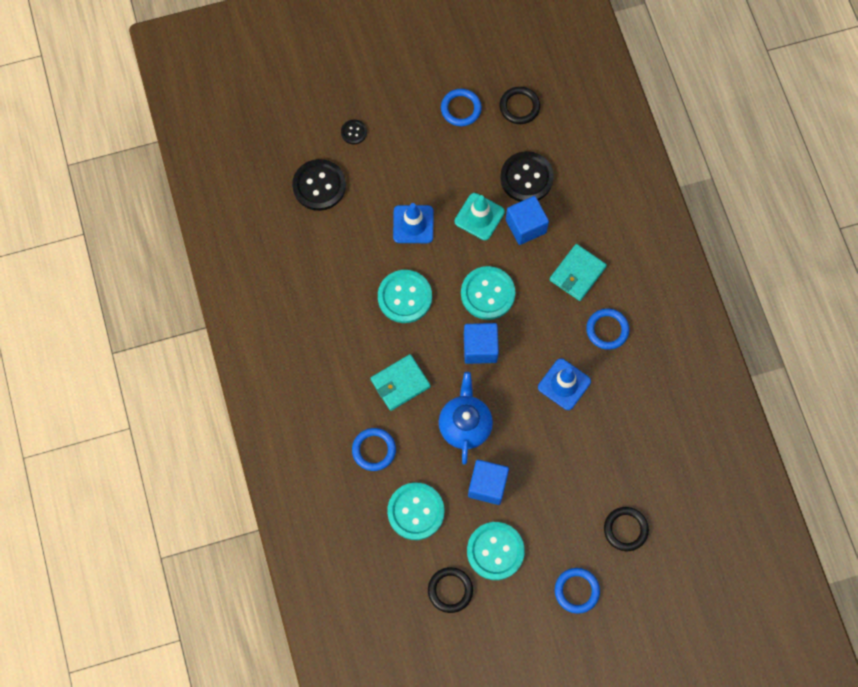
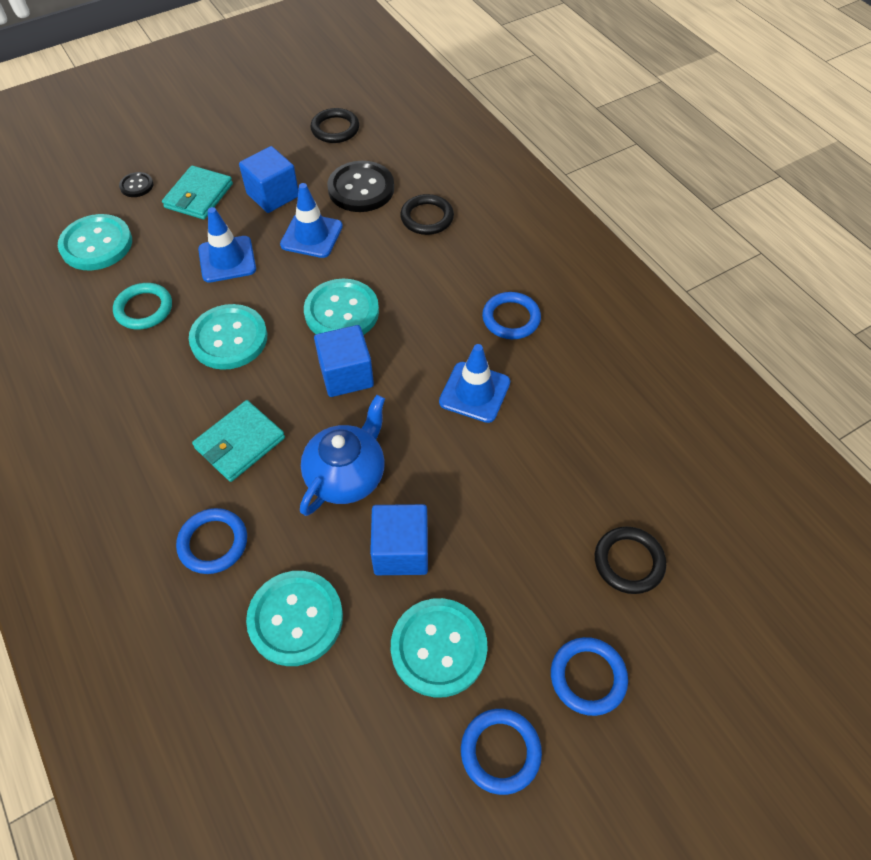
camera: 15 degrees left, 15 degrees down
(319, 186) = (96, 244): black button -> turquoise button
(348, 255) = (144, 309): none -> turquoise ring
(450, 590) = (379, 734): black ring -> black ring (427, 217)
(461, 109) = (266, 142): blue ring -> blue ring (500, 751)
(465, 424) = (347, 475): blue teapot -> blue teapot turned 45 degrees clockwise
(479, 216) = (311, 235): turquoise traffic cone -> blue traffic cone
(526, 226) = (373, 234): blue cube -> blue cube (273, 195)
(577, 273) = (452, 267): turquoise wallet -> turquoise wallet (199, 196)

